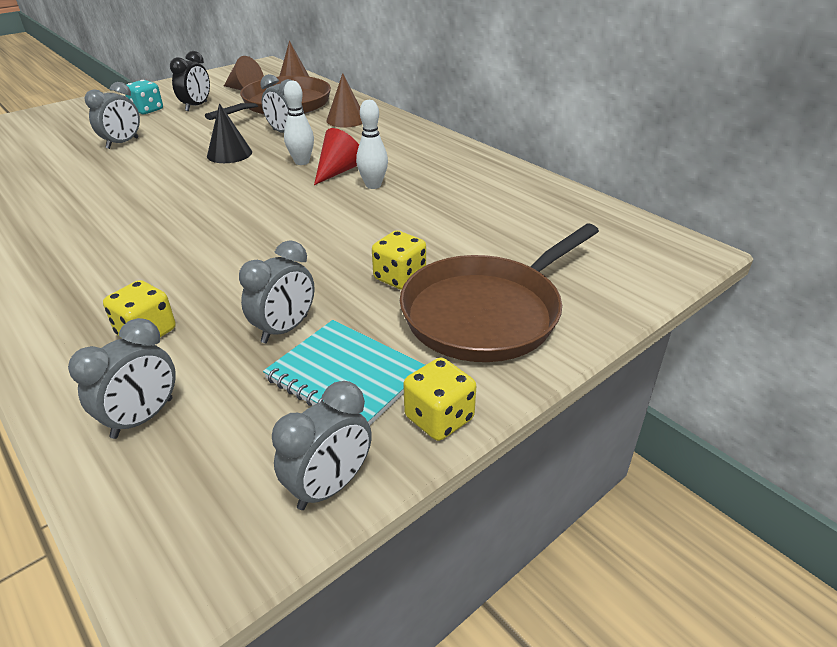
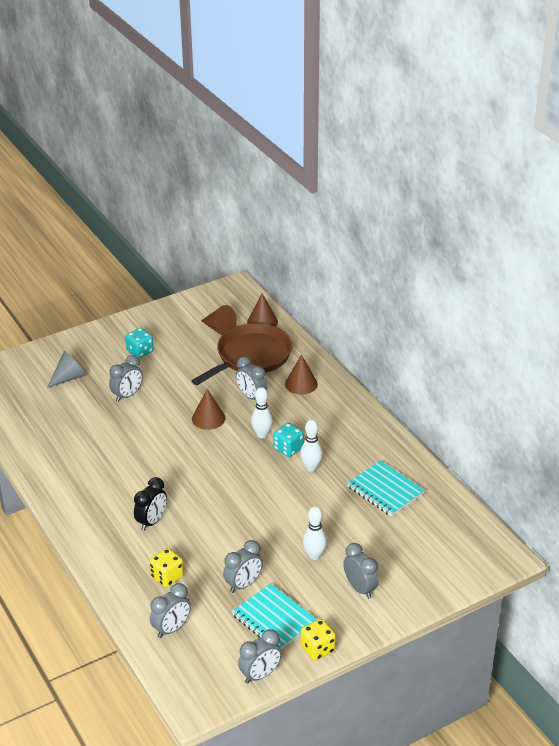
camera: 10 degrees right, 0 degrees up
(48, 135) = (69, 378): none -> grey cone
(196, 106) = (179, 350): black clock -> black clock (151, 521)
(229, 154) = (208, 418): black cone -> brown cone
(339, 171) = (288, 449): red cone -> turquoise dice
(399, 278) = (314, 555): yellow dice -> white bowling pin
(481, 197) = (385, 490): none -> turquoise notebook
(486, 313) = (360, 588): brown pan -> grey clock

